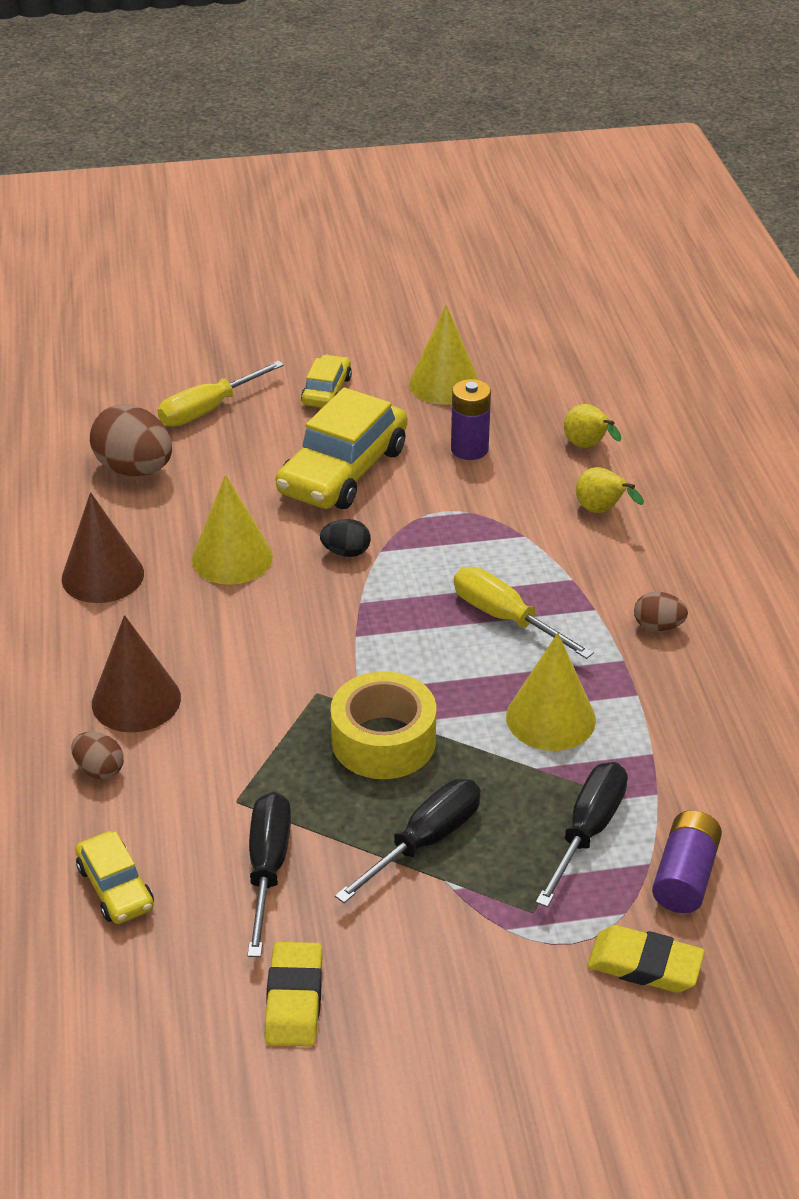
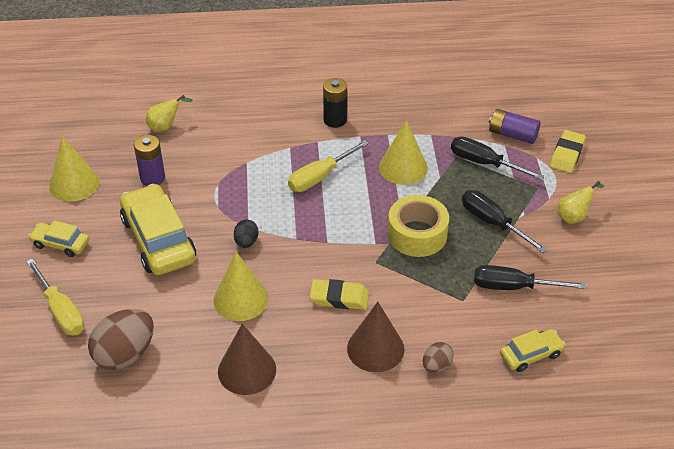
camera: 85 degrees left, 5 degrees up
(294, 999) = (601, 279): yellow eraser -> yellow eraser (339, 298)
(343, 470) = (159, 239): yellow car -> yellow car turned 150 degrees counterclockwise
(602, 511) = (230, 128): yellow pear -> yellow pear (574, 217)
(658, 626) = (335, 120): brown egg -> black battery

